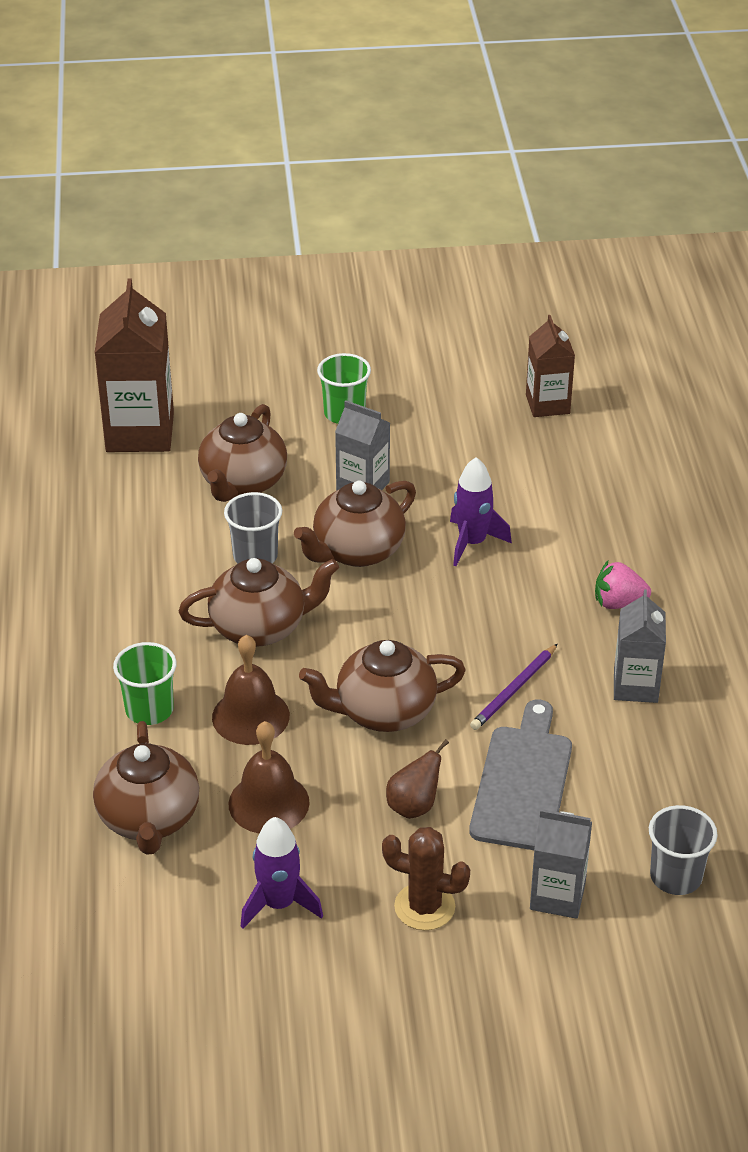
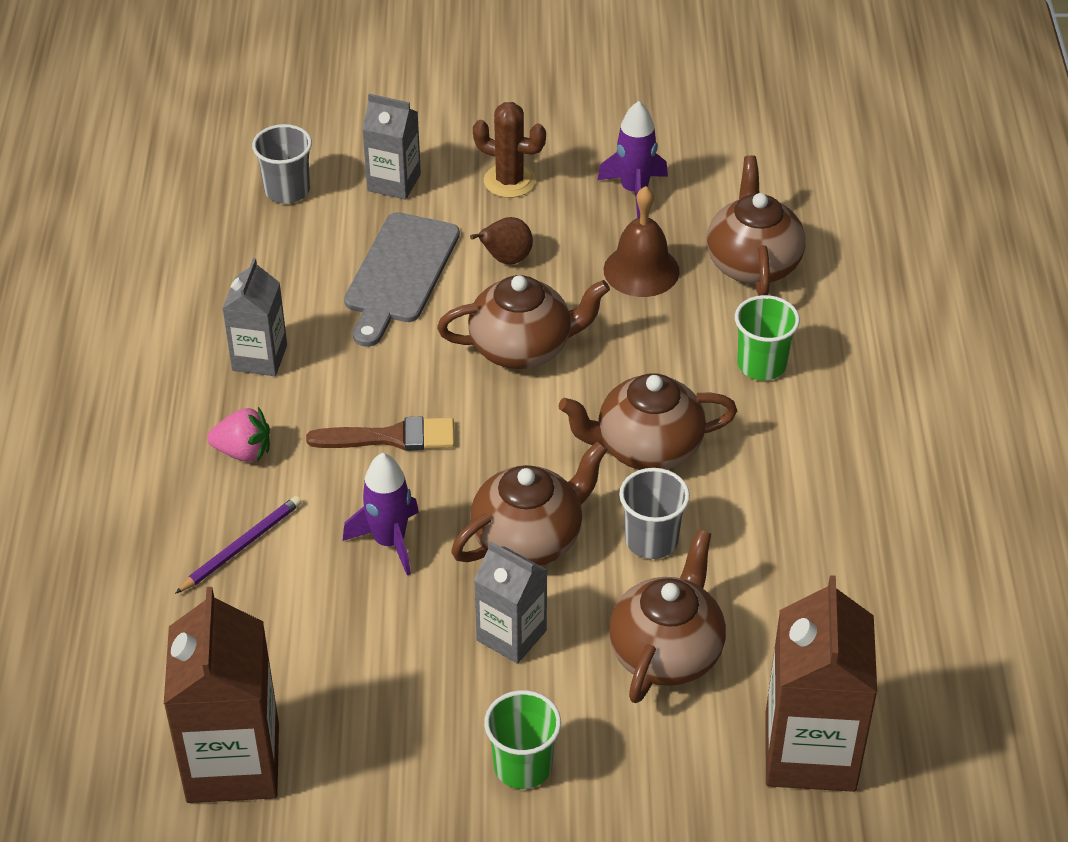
camera: 175 degrees left, 5 degrees up
(250, 716) = (658, 351): brown bell -> none
(491, 622) = (391, 437): none -> brown brush
(514, 690) = (385, 361): purple pencil -> purple pencil (241, 546)
(547, 404) = (233, 763): brown carton -> brown carton, size x1.67

